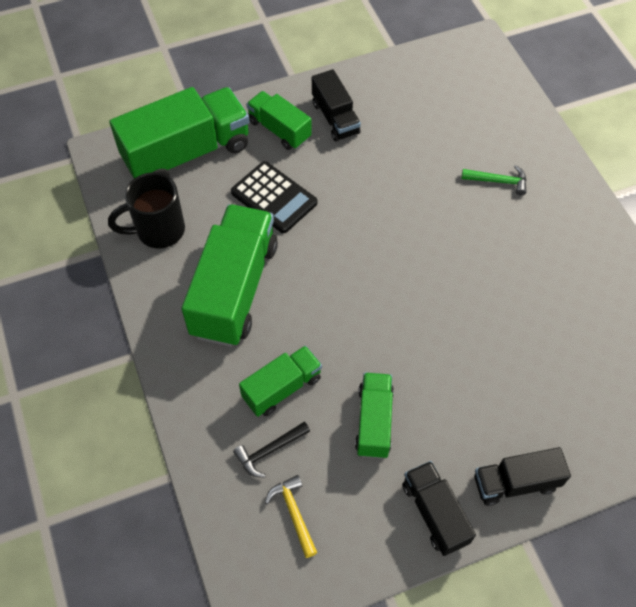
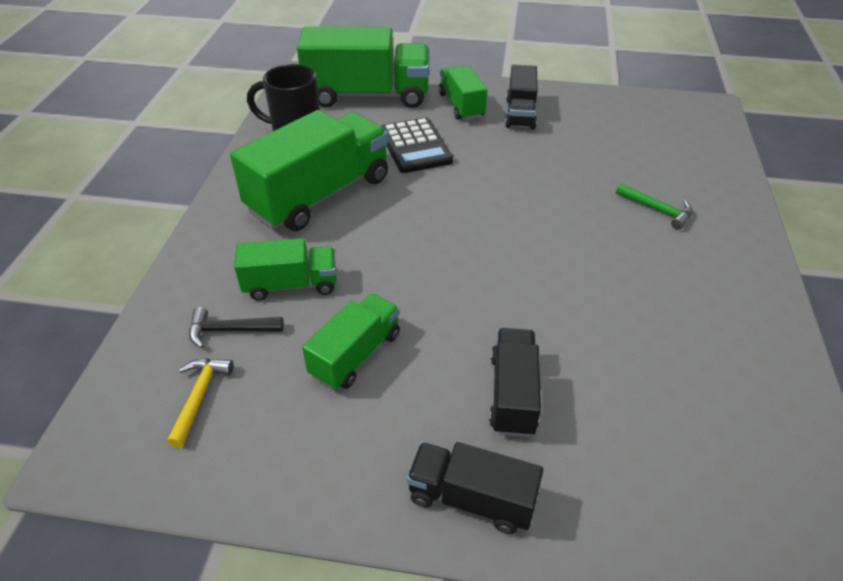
camera: 30 degrees right, 15 degrees down
(435, 513) = (346, 478): black truck -> black truck (512, 394)

